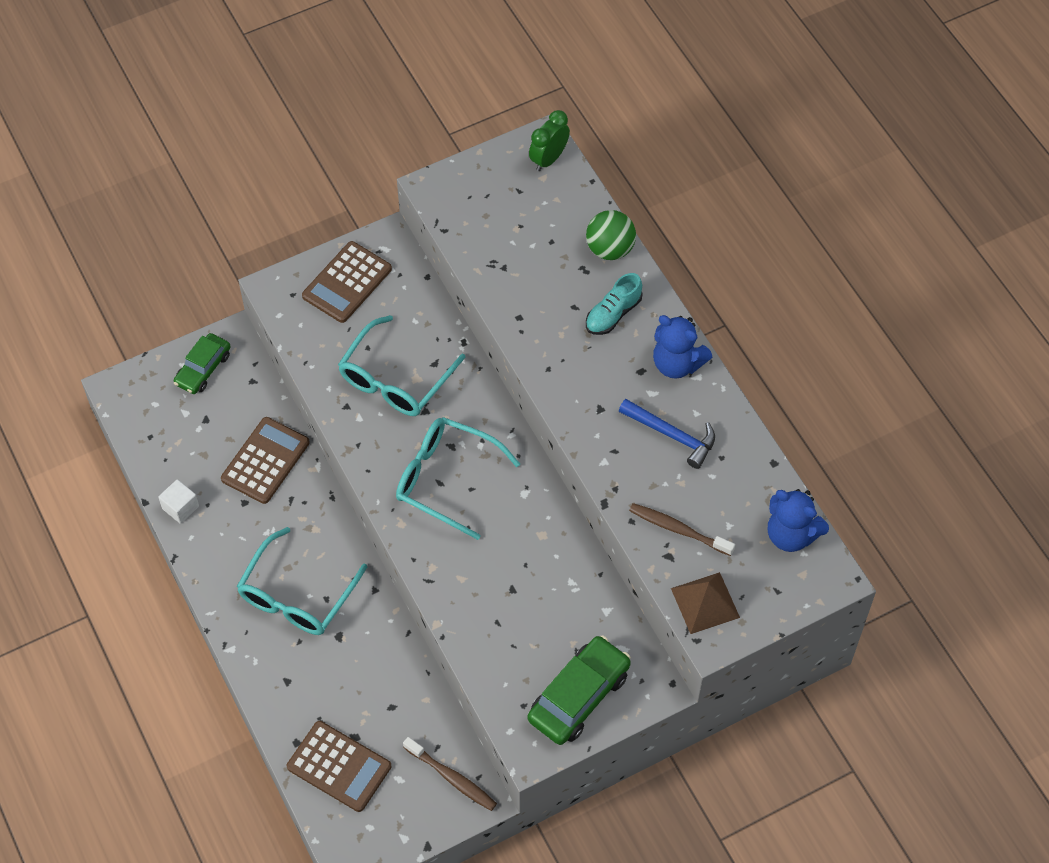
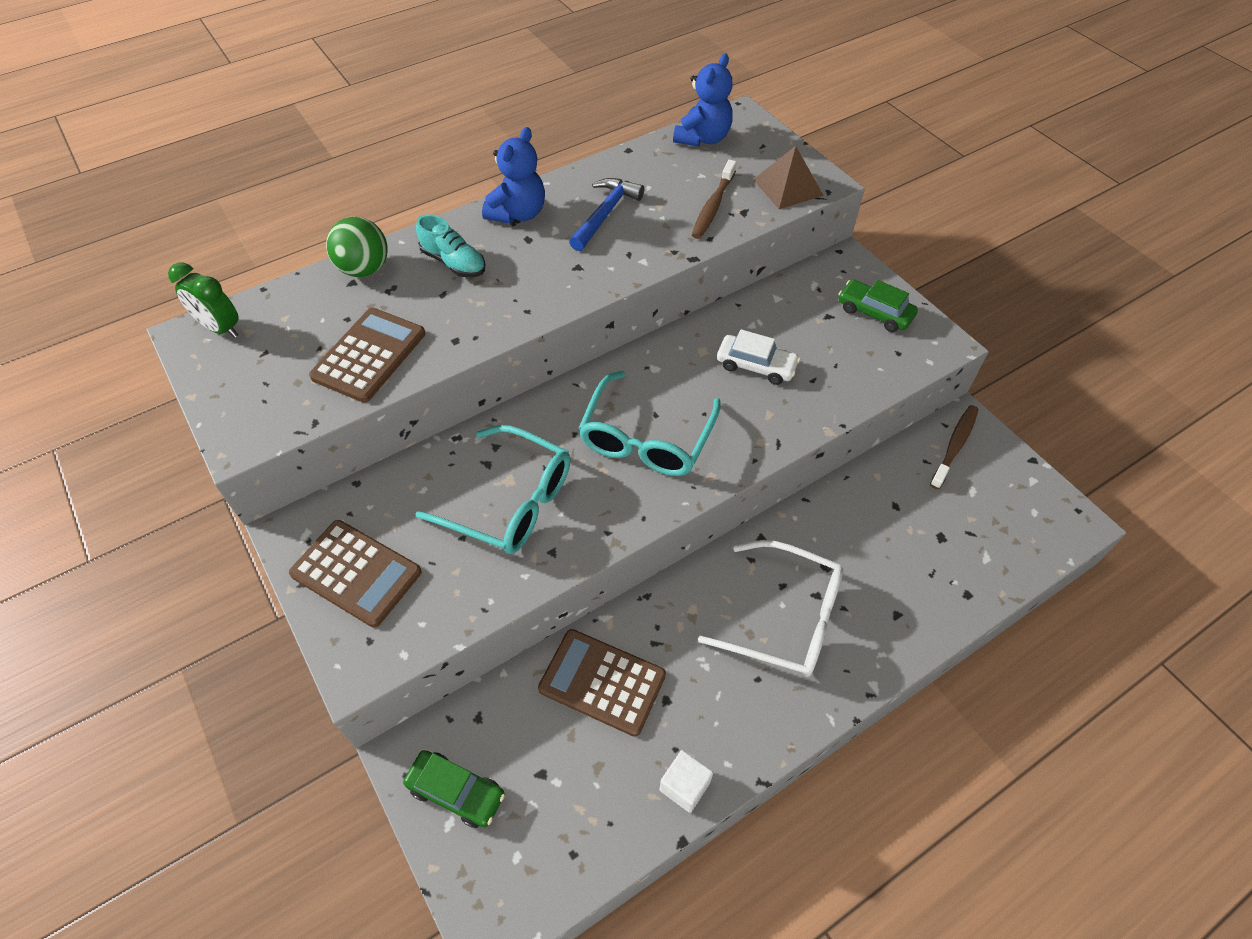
camera: 95 degrees left, 5 degrees down
(296, 596) = (786, 618): turquoise glasses -> white glasses
(339, 767) = (980, 548): brown calculator -> brown calculator (369, 355)
(519, 577) = (756, 366): none -> white car
(579, 696) = (874, 312): green car -> green car, size x0.65

